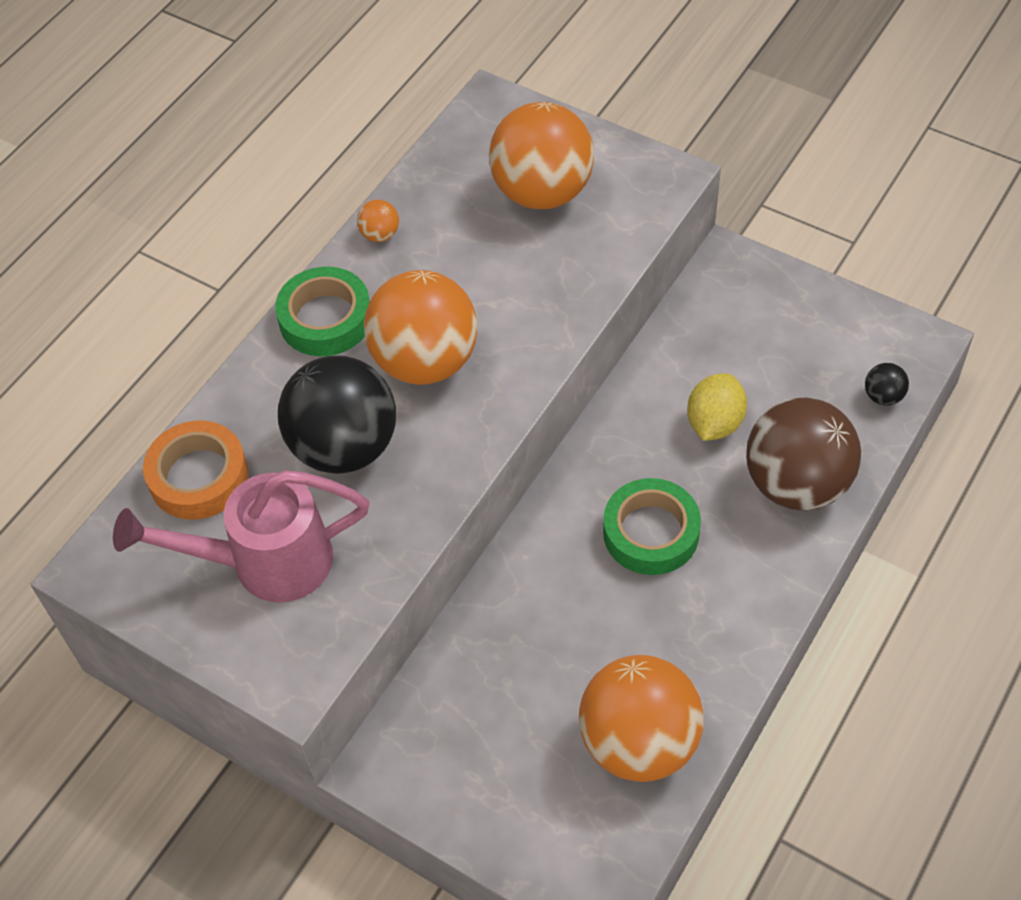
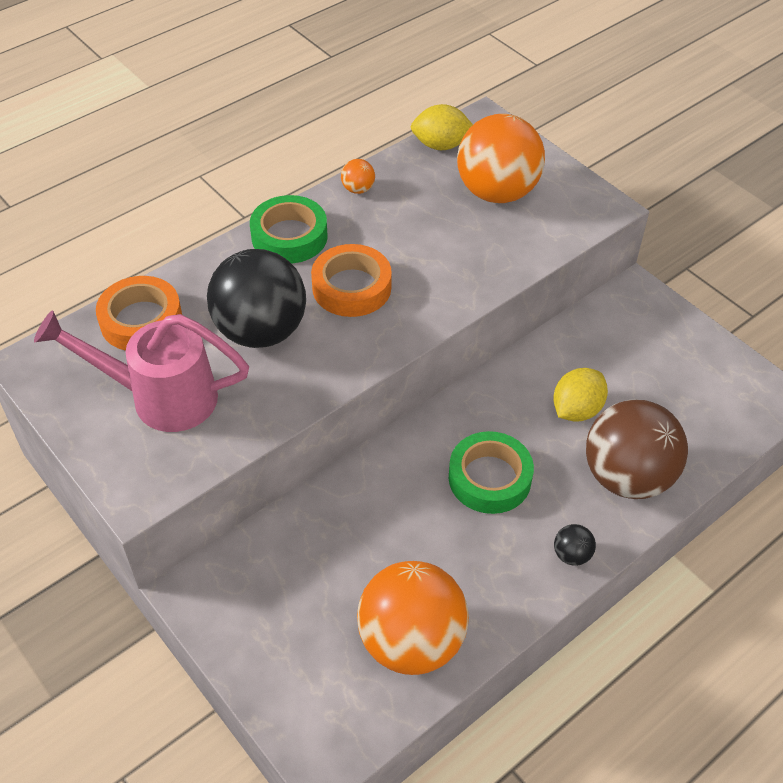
camera: 15 degrees right, 5 degrees down
(425, 361) = (351, 287): orange ball -> orange tape
(453, 149) = (441, 145): none -> yellow lemon
(883, 396) = (728, 430): black ball -> black ball (571, 555)

